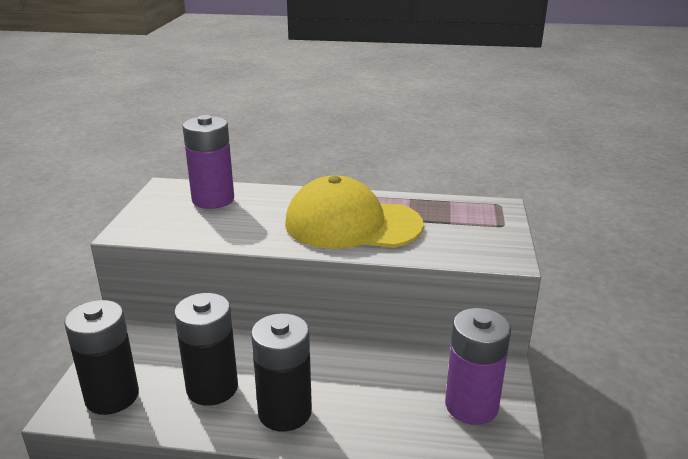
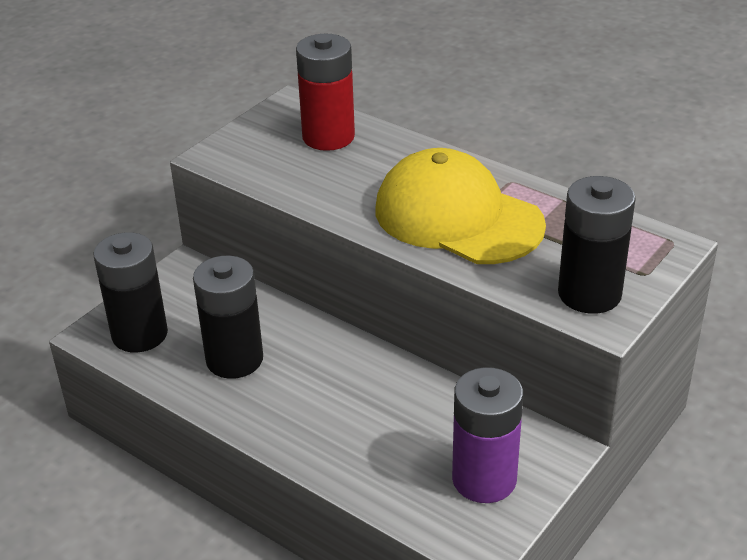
camera: 30 degrees right, 10 degrees up
(213, 200) = (328, 137): purple battery -> red battery
(285, 412) = (286, 411): black battery -> black battery (589, 294)

